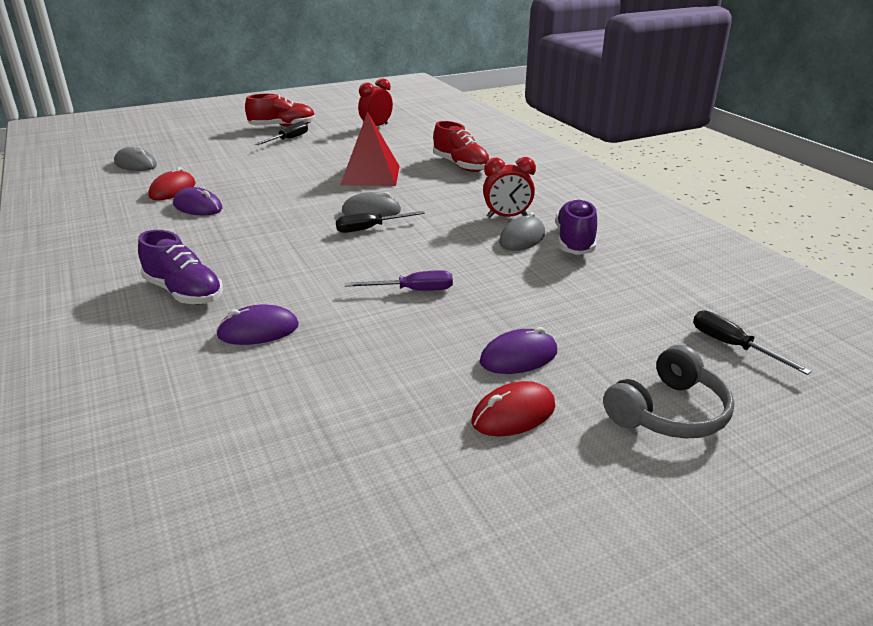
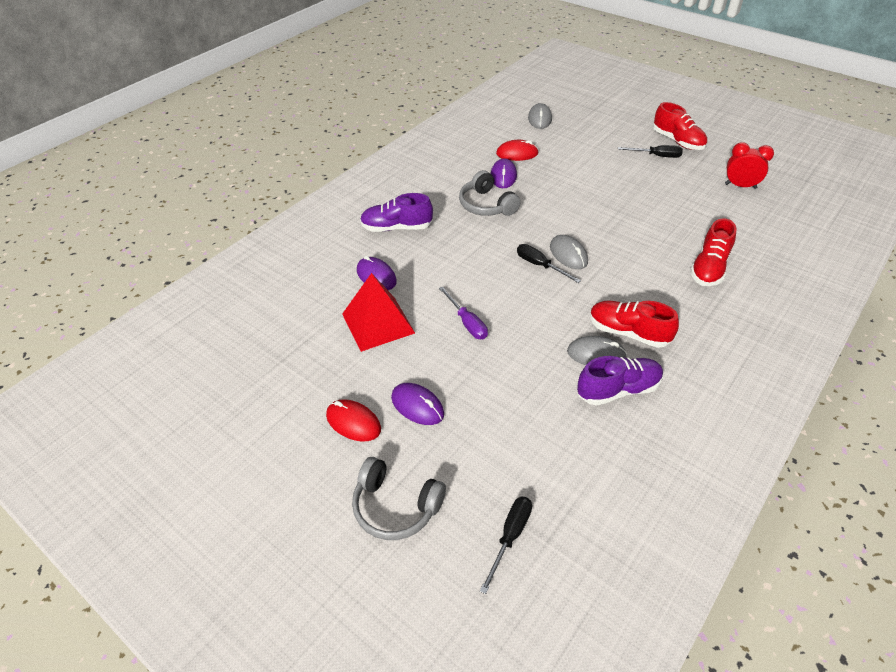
camera: 65 degrees right, 15 degrees up
(184, 292) = (396, 228): purple shoe -> purple shoe turned 75 degrees clockwise
(232, 228) = (487, 205): none -> grey headphones
(370, 175) = (633, 226): red pyramid -> red pyramid (378, 323)
(507, 217) = (628, 332): red clock -> red shoe

